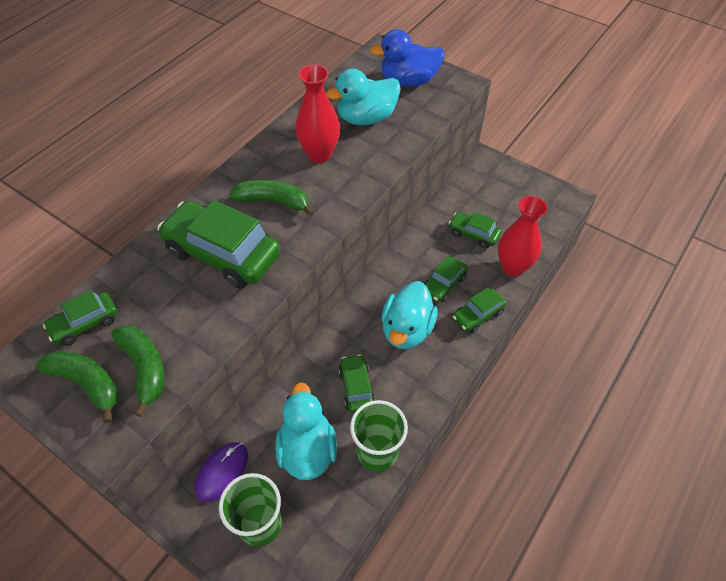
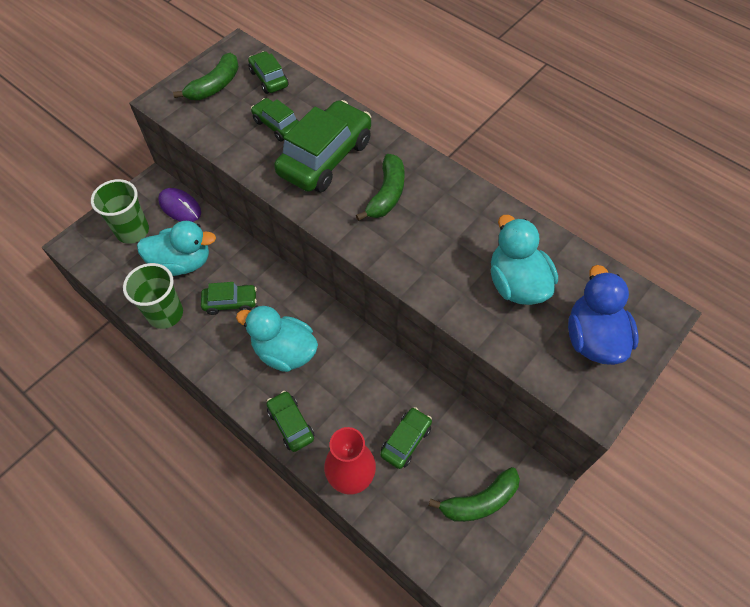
camera: 95 degrees right, 5 degrees up
(144, 368) = (219, 115): green banana -> green banana (480, 501)
(319, 154) = (454, 235): red vase -> none
(443, 284) = (336, 395): green car -> green car (277, 125)

